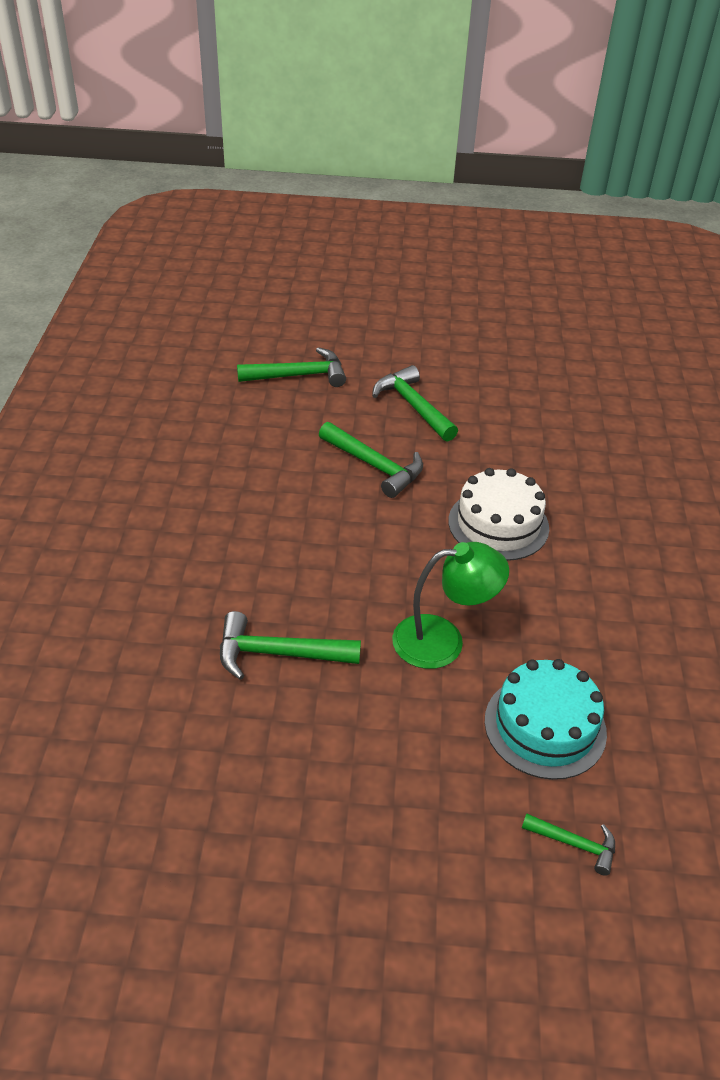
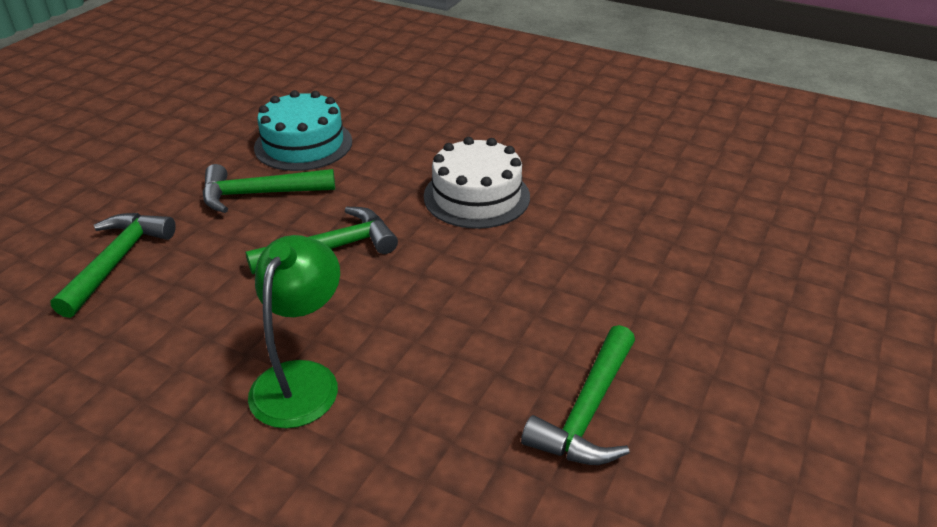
camera: 65 degrees left, 5 degrees down
(443, 640) = (615, 278): green lamp -> green lamp (302, 379)
(545, 726) = (740, 250): turquoise cake -> turquoise cake (303, 144)
(574, 844) = (872, 275): green hammer -> none

